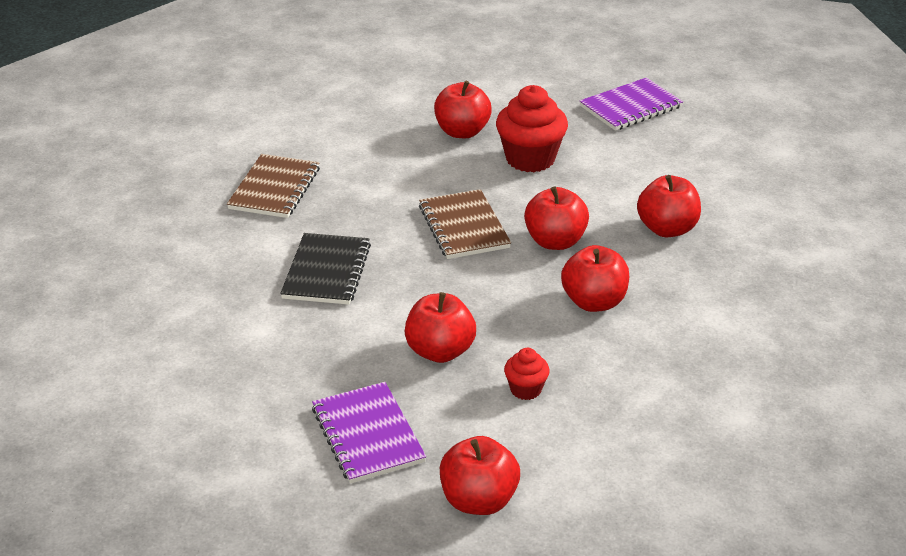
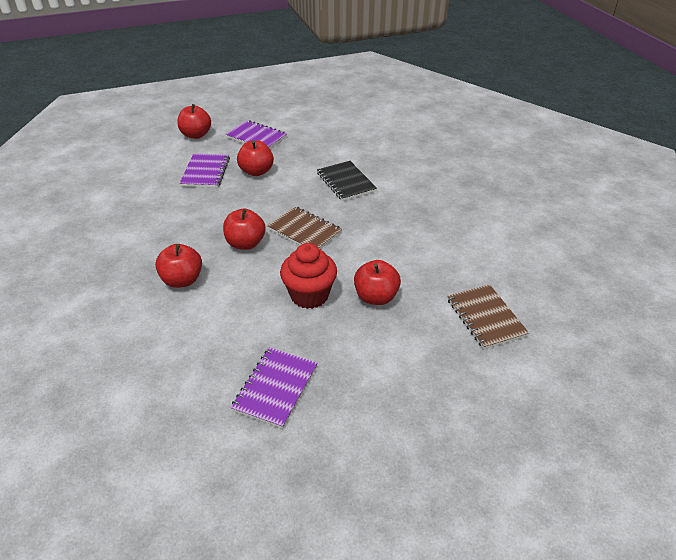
camera: 145 degrees right, 5 degrees up
(274, 188) = (429, 209): brown notebook -> brown notebook (485, 317)
(526, 389) = (205, 172): red cupcake -> purple notebook
(594, 302) = (200, 219): red apple -> none

